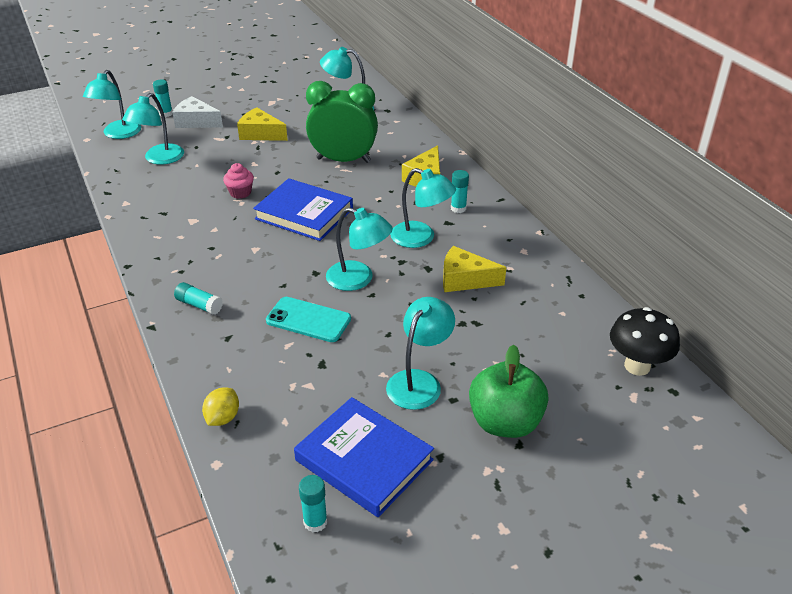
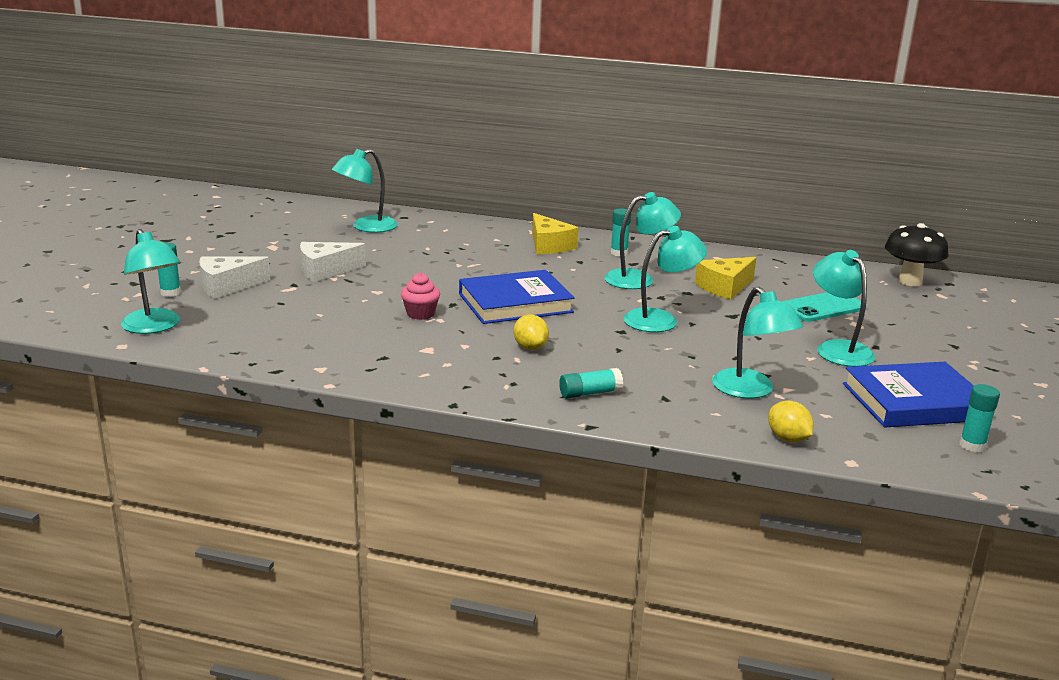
camera: 50 degrees left, 15 degrees down
(159, 159) = (264, 325): turquoise lamp -> turquoise lamp (750, 391)
(241, 252) = (530, 347): none -> yellow lemon
(260, 134) = (325, 271): yellow cheese -> white cheese
(308, 320) = (691, 357): turquoise phone -> turquoise phone (822, 307)
(343, 160) = (454, 259): green clock -> none
(505, 422) = (924, 340): green apple -> none

